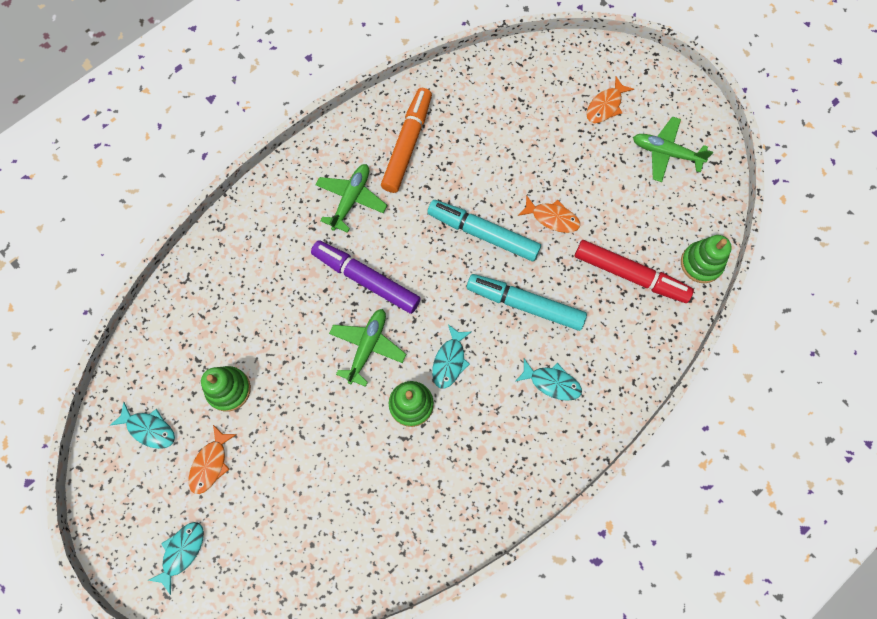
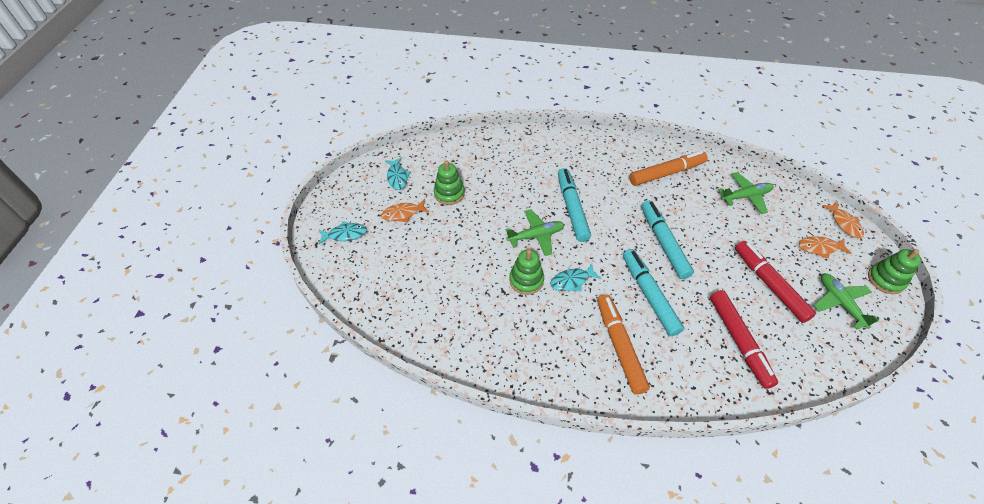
camera: 50 degrees right, 20 degrees down
(351, 199) = (606, 171): green plane -> green plane (745, 196)
(366, 279) = (572, 208): purple marker -> turquoise marker
(551, 382) = (619, 346): turquoise fish -> orange marker
(552, 218) = (717, 270): orange fish -> orange fish (844, 223)
(602, 189) = (769, 284): none -> red marker
(701, 263) = (801, 380): green stacking toy -> green stacking toy (885, 280)

